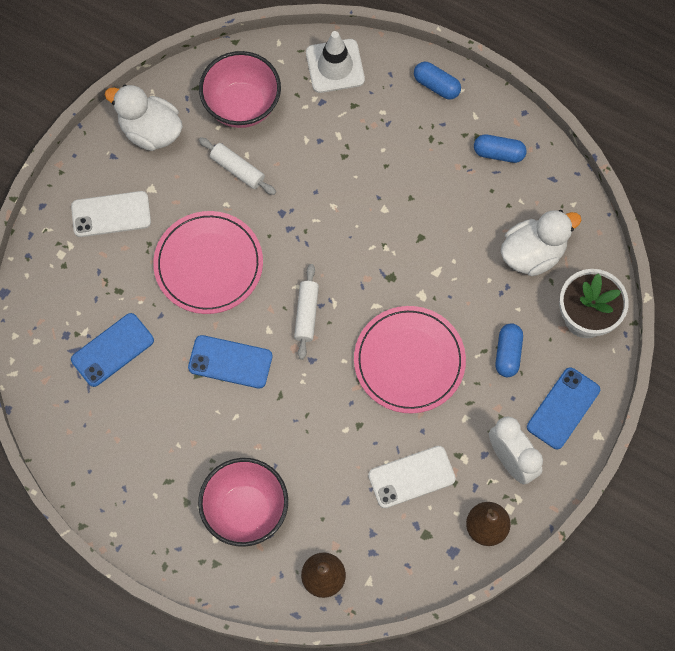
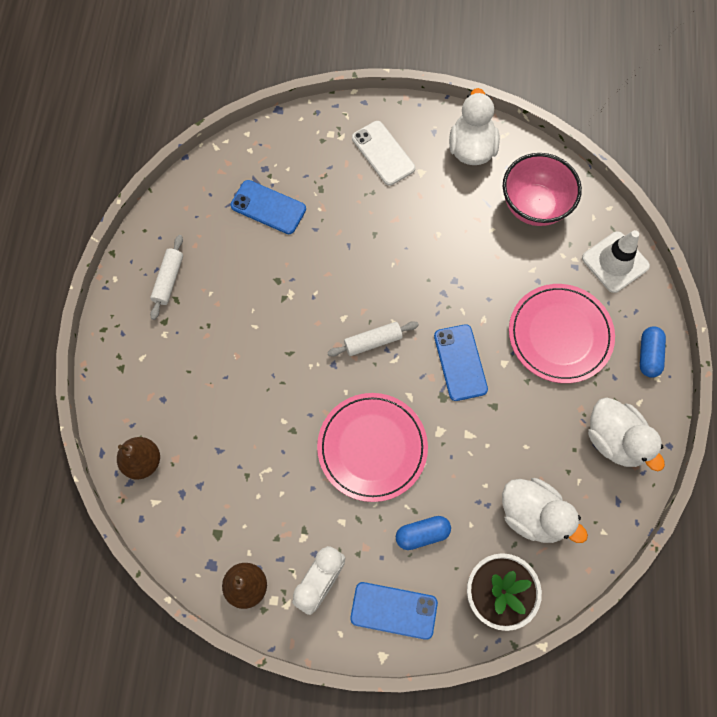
camera: 65 degrees right, 0 degrees up
(208, 264) = (378, 244): pink plate -> pink plate (560, 335)
(230, 362) = (300, 300): blue phone -> blue phone (460, 362)
(237, 169) = (474, 228): white rolling pin -> white rolling pin (168, 280)
(245, 510) = (176, 371): pink bowl -> none
(411, 477) = (265, 497): white phone -> none
(498, 153) = (614, 440): blue capsule -> white duck

